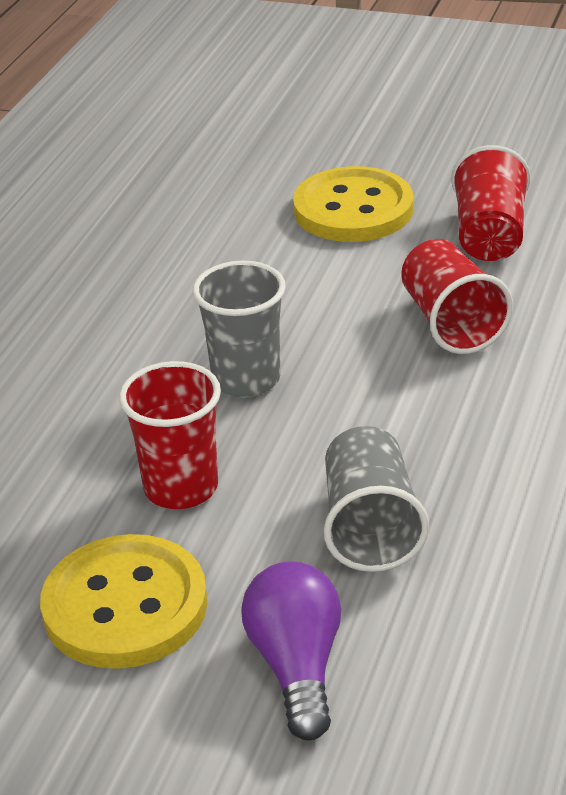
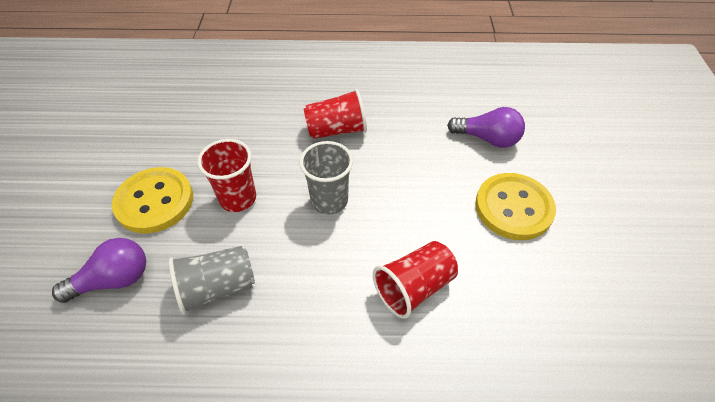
camera: 70 degrees right, 15 degrees up
(206, 199) = (487, 139): none -> purple light bulb
(489, 235) = (522, 289): red cup -> red cup (336, 130)

